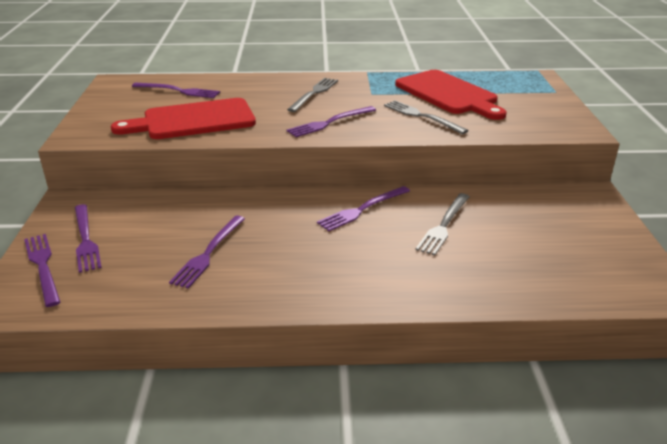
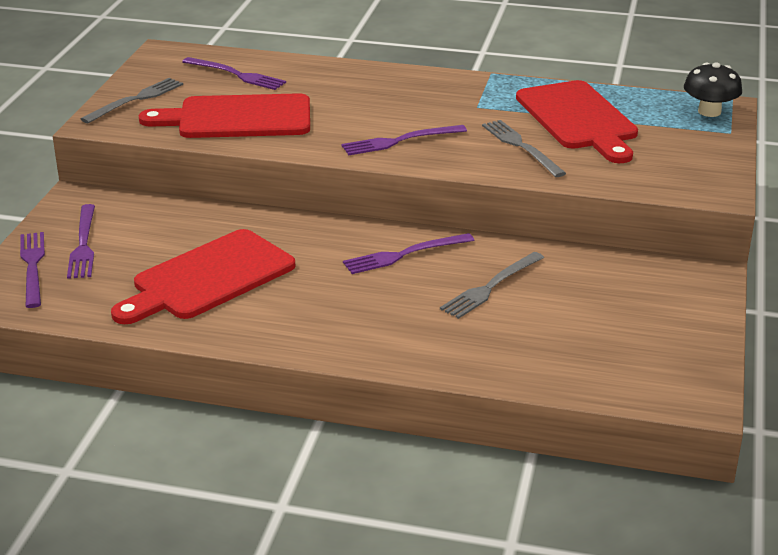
camera: 15 degrees right, 0 degrees up
(209, 253) = (208, 278): purple fork -> red cutting board
(314, 93) = (402, 98): grey fork -> grey fork (135, 100)
(531, 80) = (709, 111): none -> black mushroom

